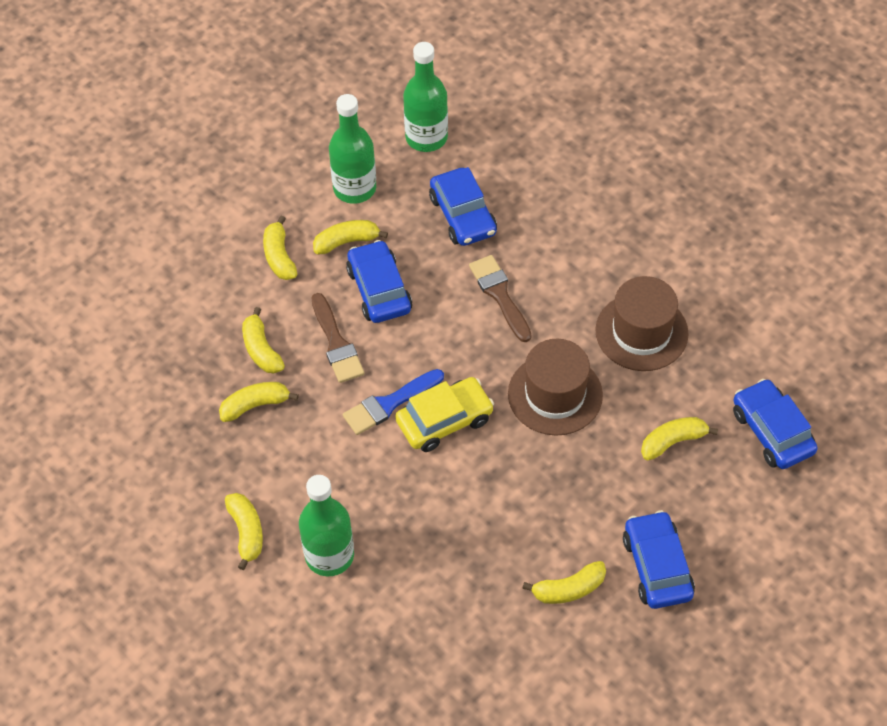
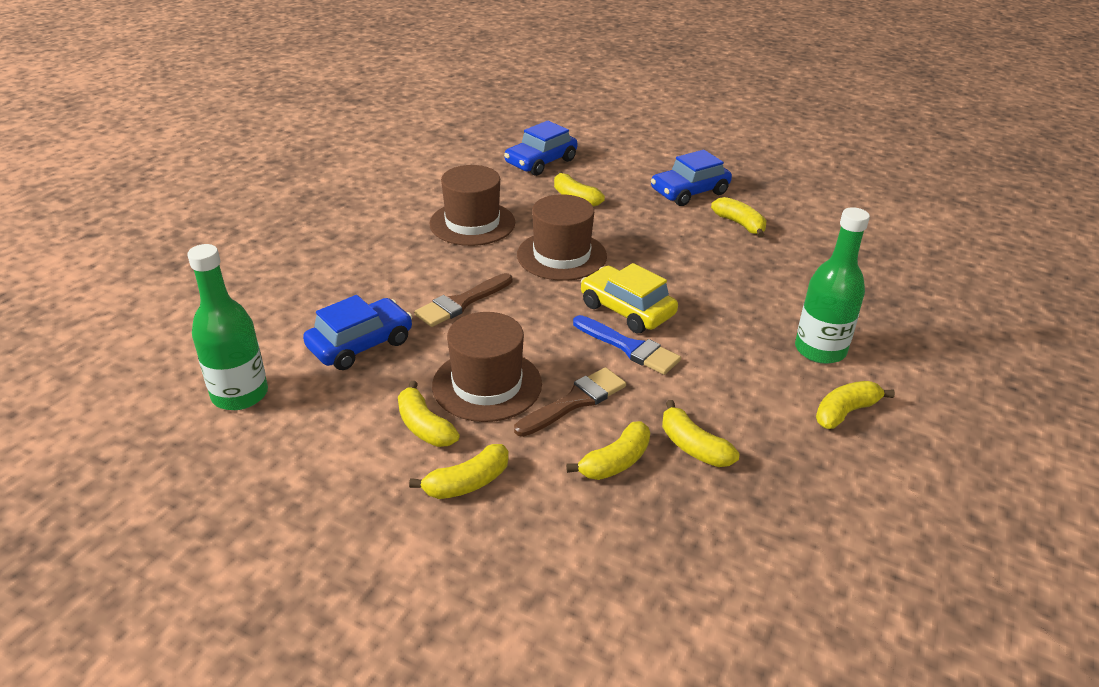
camera: 110 degrees left, 20 degrees down
(354, 188) = (335, 439): green bottle -> none
(379, 290) = (487, 385): blue car -> brown hat

